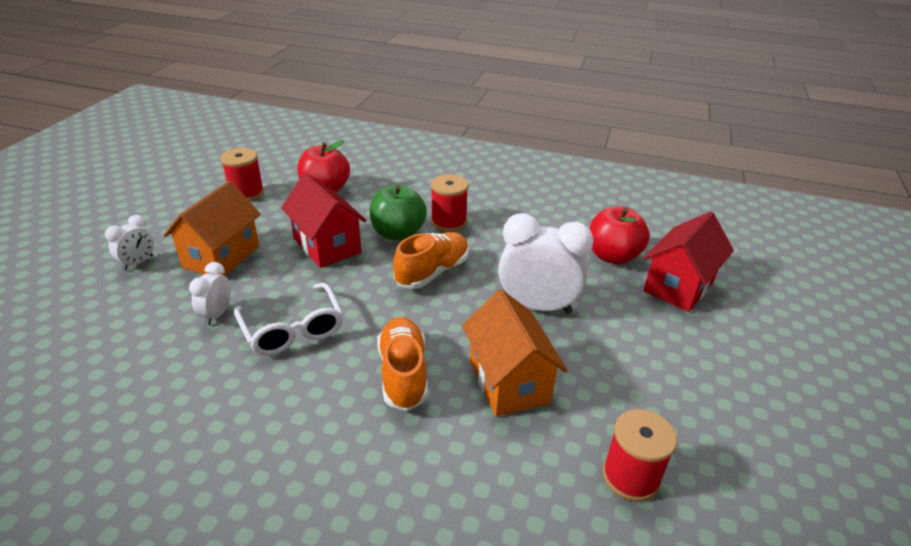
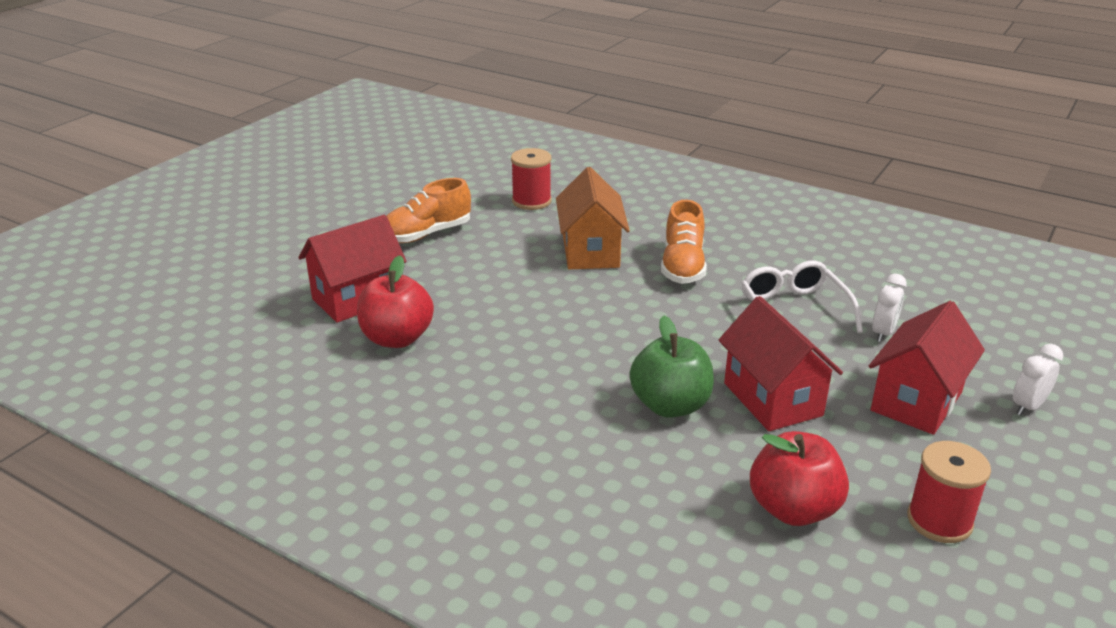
camera: 165 degrees left, 5 degrees down
(221, 257) = (916, 401): orange house -> red house
(432, 272) = (634, 347): orange shoe -> orange shoe (426, 234)
(448, 222) = (590, 414): red spool -> none
(537, 306) = (529, 300): white clock -> none

